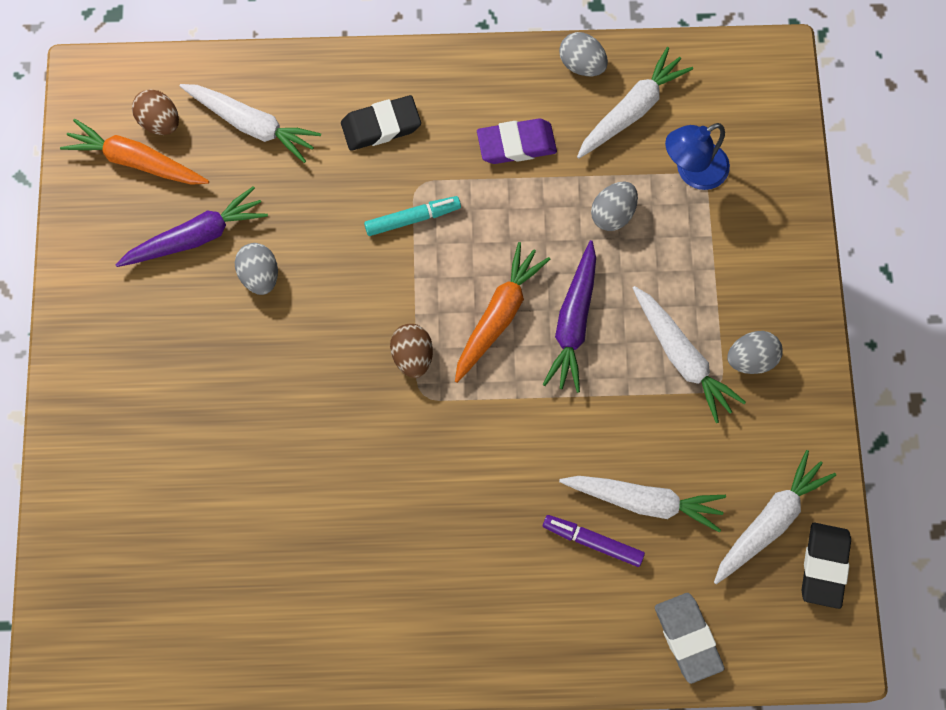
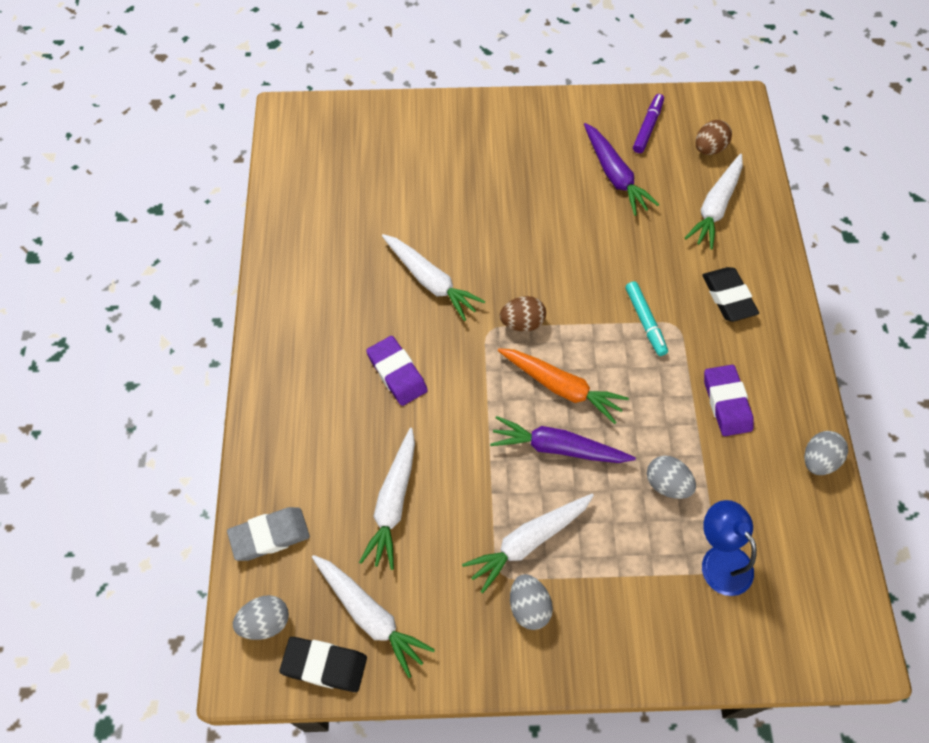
camera: 90 degrees right, 10 degrees down
(136, 161) = (673, 136): orange carrot -> none
(260, 276) = (585, 217): grey egg -> grey egg (265, 622)
(480, 502) = (397, 373): none -> purple eraser
(592, 542) = (359, 459): purple marker -> purple marker (647, 127)
(632, 110) = (777, 504): white carrot -> white carrot (430, 281)

